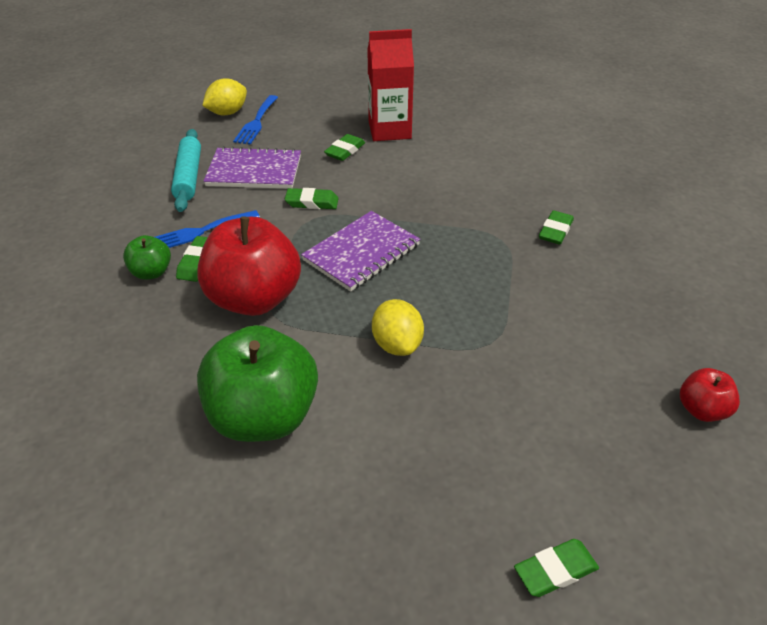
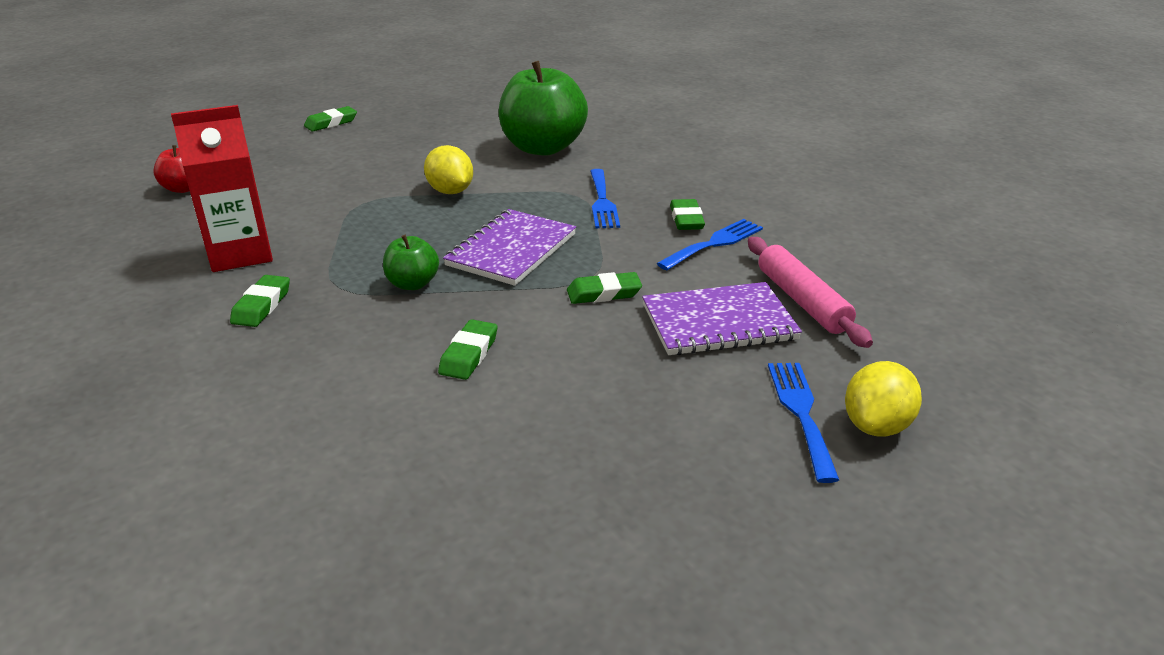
camera: 165 degrees right, 10 degrees down
(151, 272) = (723, 206): green apple -> green apple (412, 284)
(188, 177) = (802, 301): turquoise rolling pin -> pink rolling pin
(254, 299) = (602, 202): red apple -> blue fork
(345, 151) = (601, 379): green eraser -> green eraser (469, 354)
(389, 130) = (540, 438): red carton -> red carton (240, 254)

